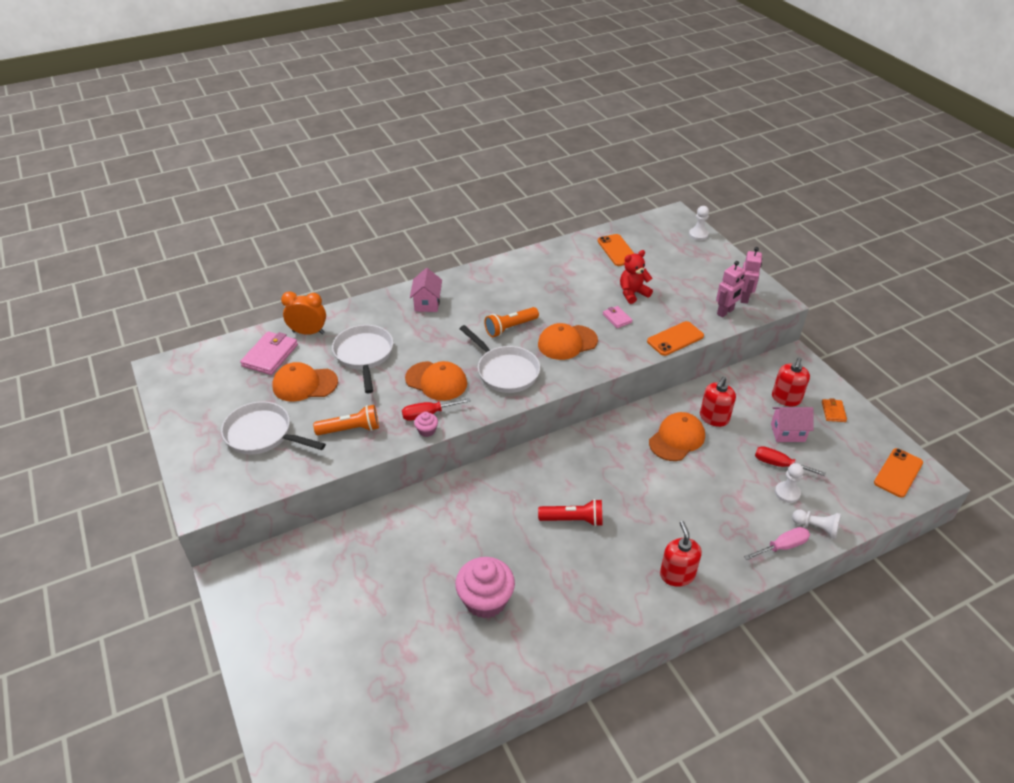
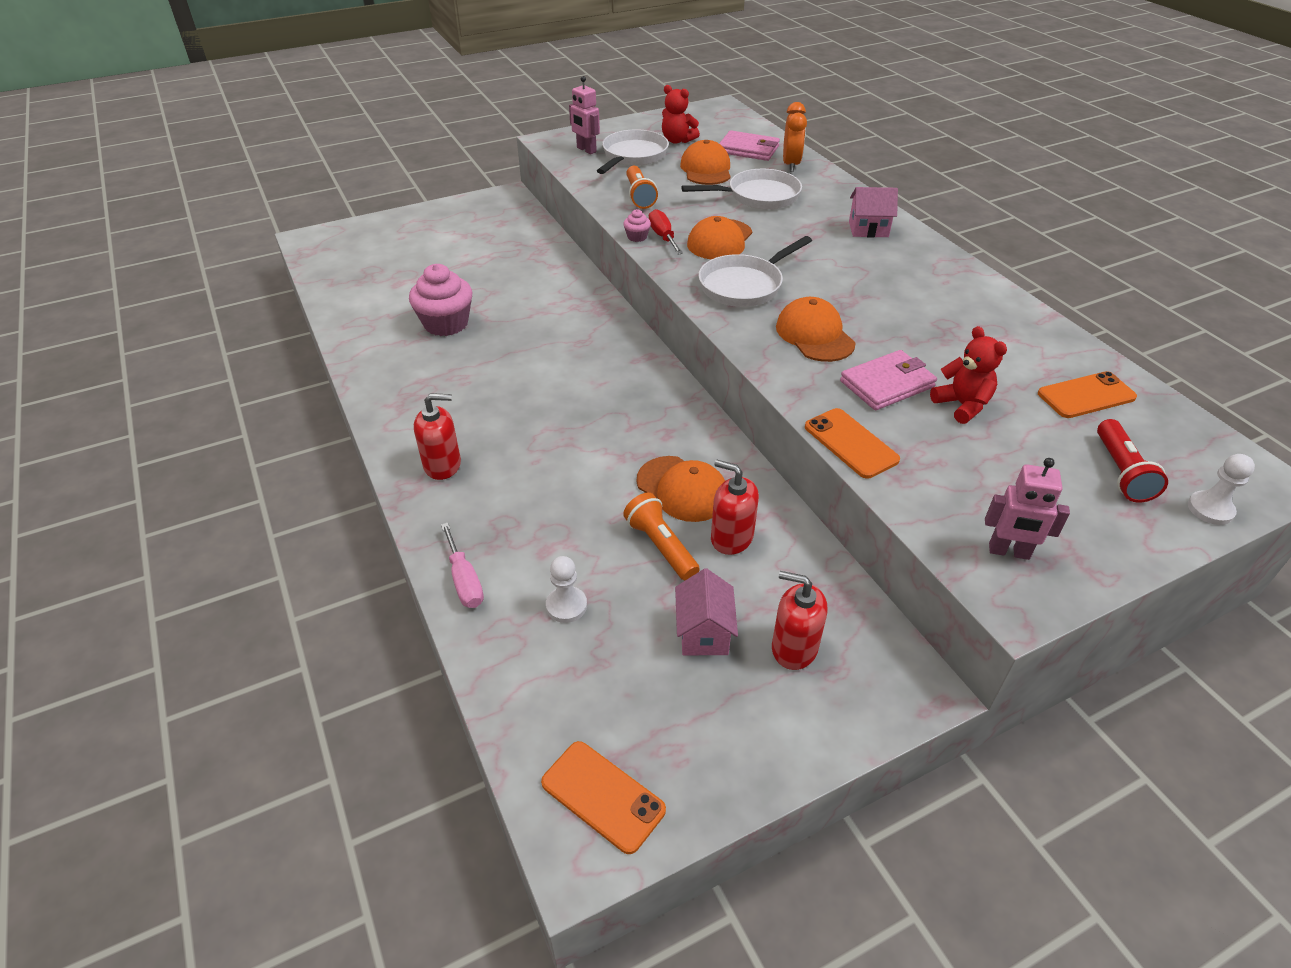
camera: 90 degrees right, 0 degrees up
(235, 402) = (677, 140): none -> red teddy bear
(510, 328) = (835, 289): orange flashlight -> orange flashlight (660, 546)
(573, 519) = (542, 384): red flashlight -> red flashlight (1121, 472)
(617, 318) = (887, 384): pink wallet -> pink wallet, size x1.81
(725, 312) = (949, 516): pink robot -> pink robot (586, 150)
(779, 464) = (628, 606): red screwdriver -> none
(816, 528) = (492, 630): white pawn -> none
(833, 412) = (766, 721): orange wallet -> none

